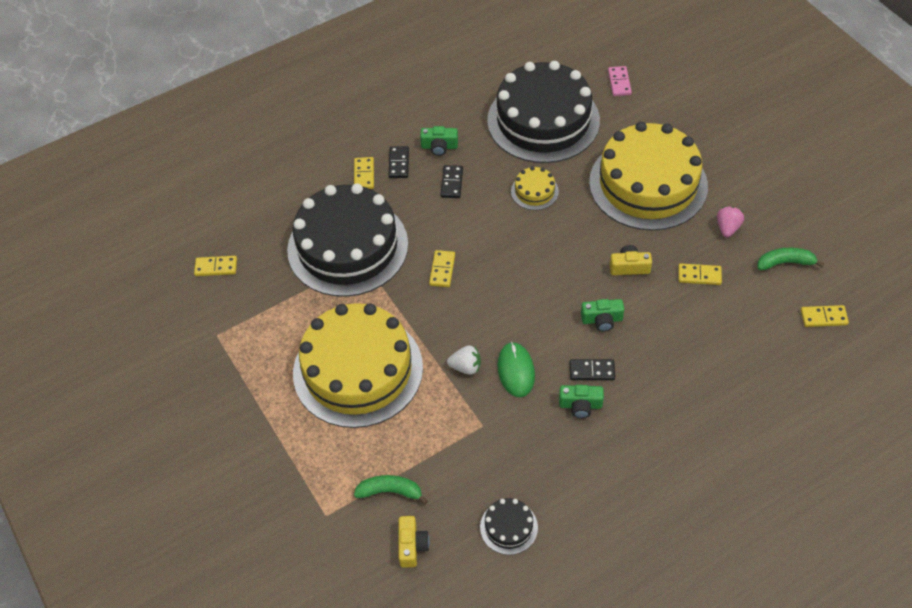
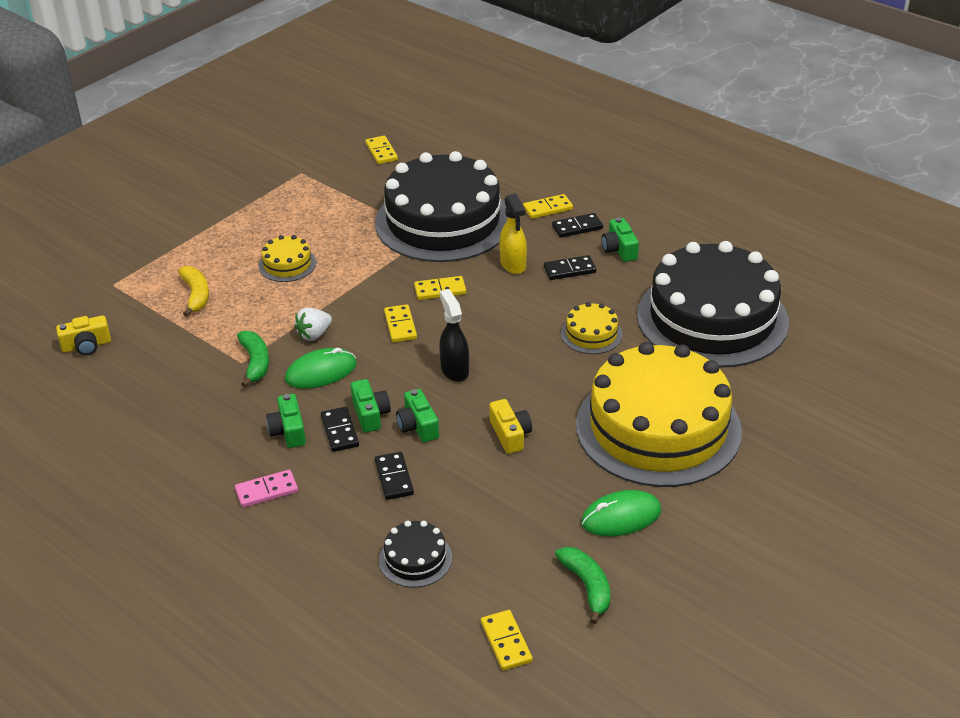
camera: 70 degrees right, 15 degrees down
(358, 370) = (287, 264): yellow cake -> yellow cake, size x0.41
(373, 447) = (196, 295): none -> yellow banana
(390, 491) = (146, 318): green banana -> green banana (255, 363)
(429, 215) = (513, 265): none -> yellow spray bottle
(466, 367) = (314, 335): white strawberry -> white strawberry turned 60 degrees clockwise
(508, 527) = (118, 407): black cake -> black cake (415, 558)
(545, 283) = (454, 370): none -> black spray bottle
(578, 347) = (370, 414): none -> green camera
(619, 82) = (824, 370): pink domino -> pink domino (267, 491)
(654, 346) = (394, 478): none -> black domino
(699, 275) = (525, 501): yellow domino -> yellow domino (400, 325)
(727, 228) = (621, 517): pink strawberry -> green mouse

